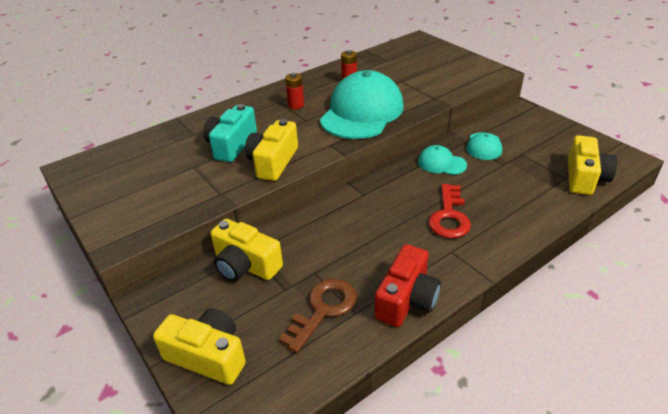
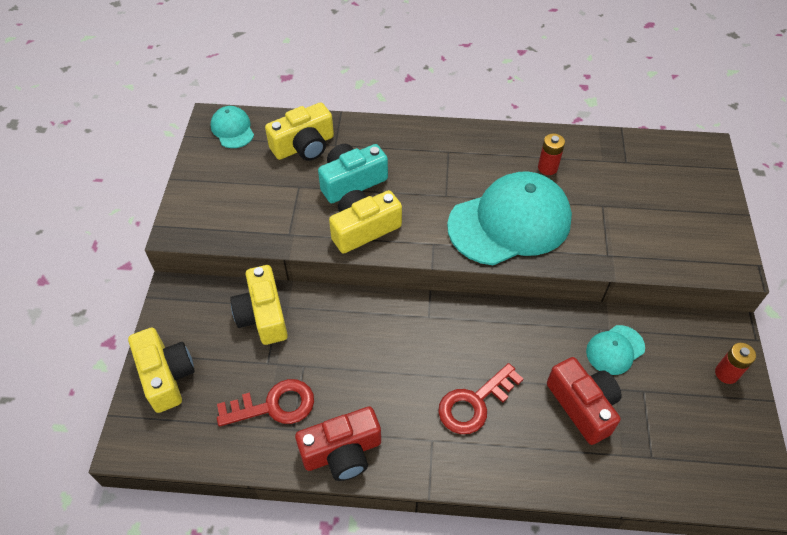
camera: 40 degrees right, 15 degrees up
(296, 105) = (458, 167): red battery -> red battery (726, 373)
(323, 309) = (274, 405): brown key -> red key
(441, 163) = (543, 337): turquoise cap -> turquoise cap (232, 129)
(504, 179) = (583, 406): none -> red camera
(584, 177) = (672, 473): yellow camera -> yellow camera (304, 146)

